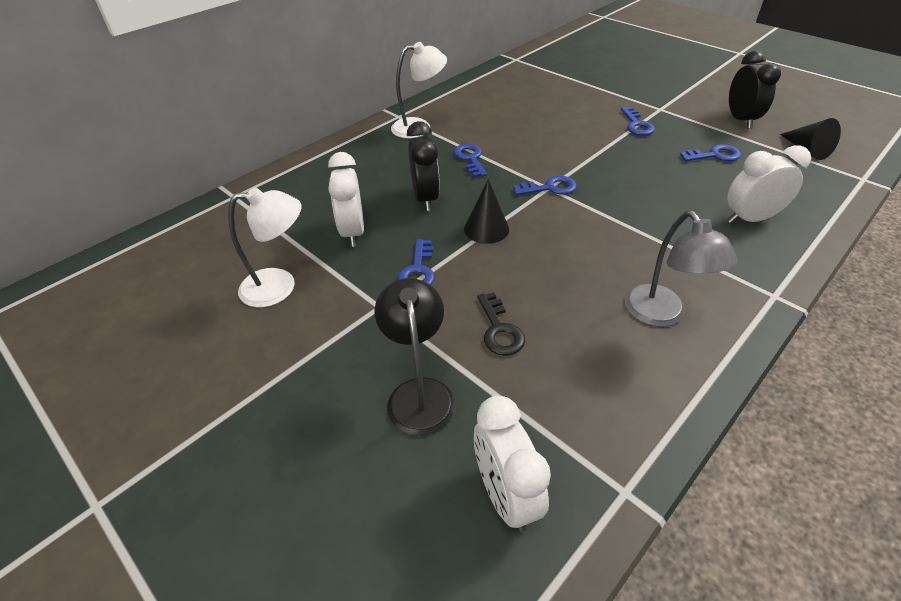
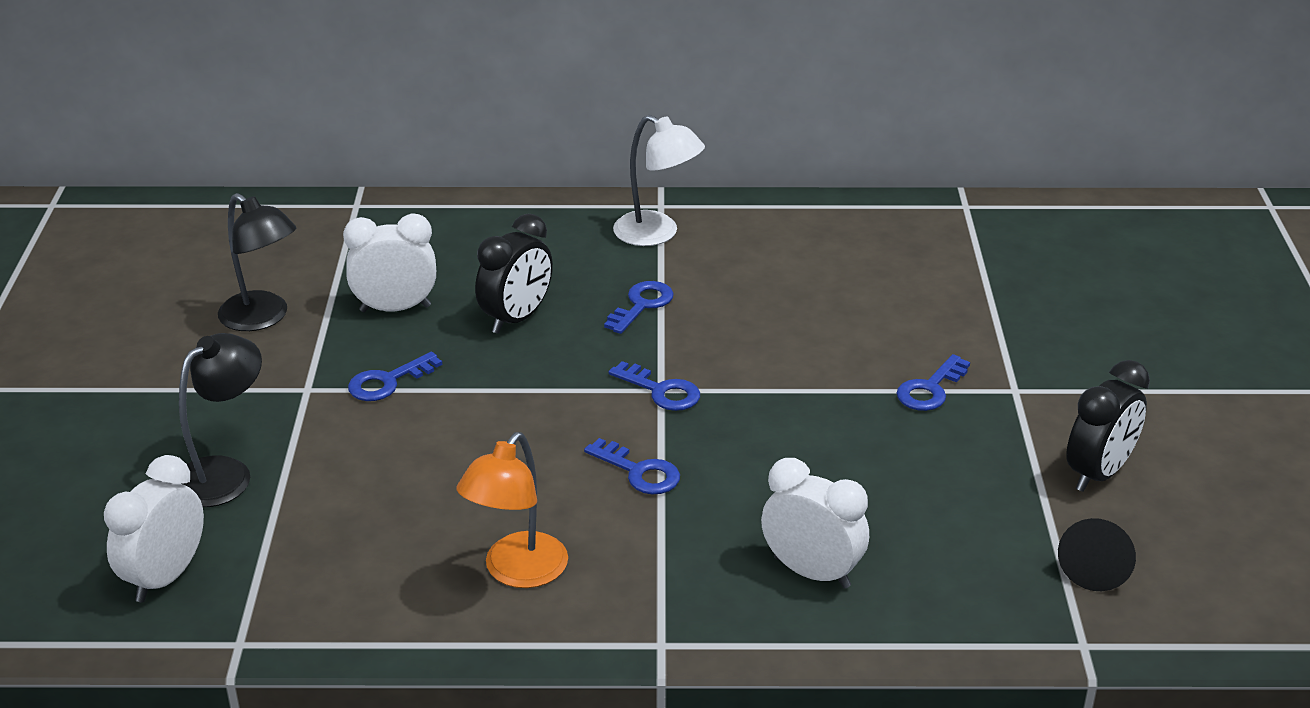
camera: 45 degrees right, 10 degrees down
(280, 286) = (263, 318): white lamp -> black lamp
(352, 232) = (395, 308): white clock -> white clock turned 45 degrees clockwise
(486, 229) = (516, 387): black cone -> none
(499, 330) = (361, 477): black key -> none
(661, 314) = (517, 572): grey lamp -> orange lamp
(715, 155) = (945, 487): blue key -> blue key (639, 472)

